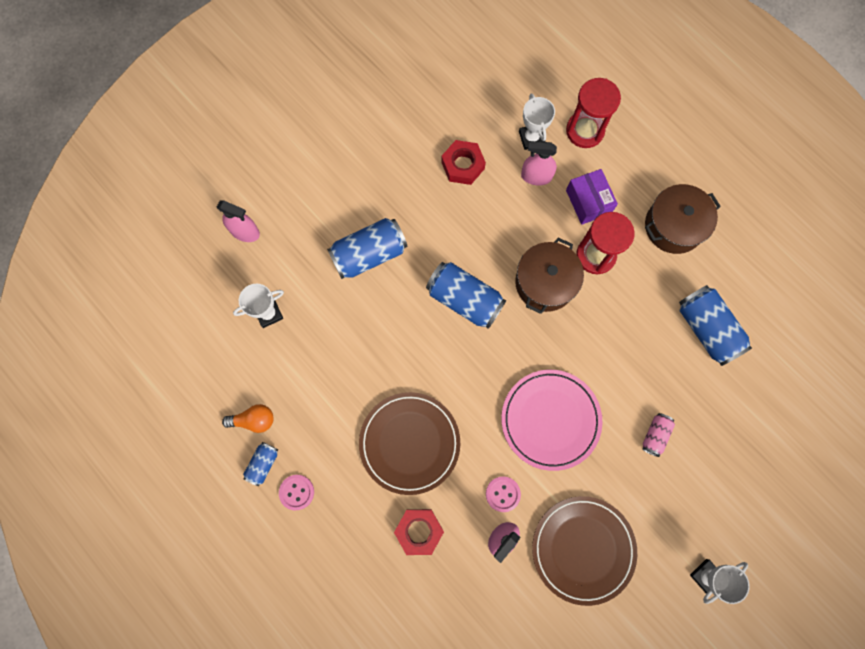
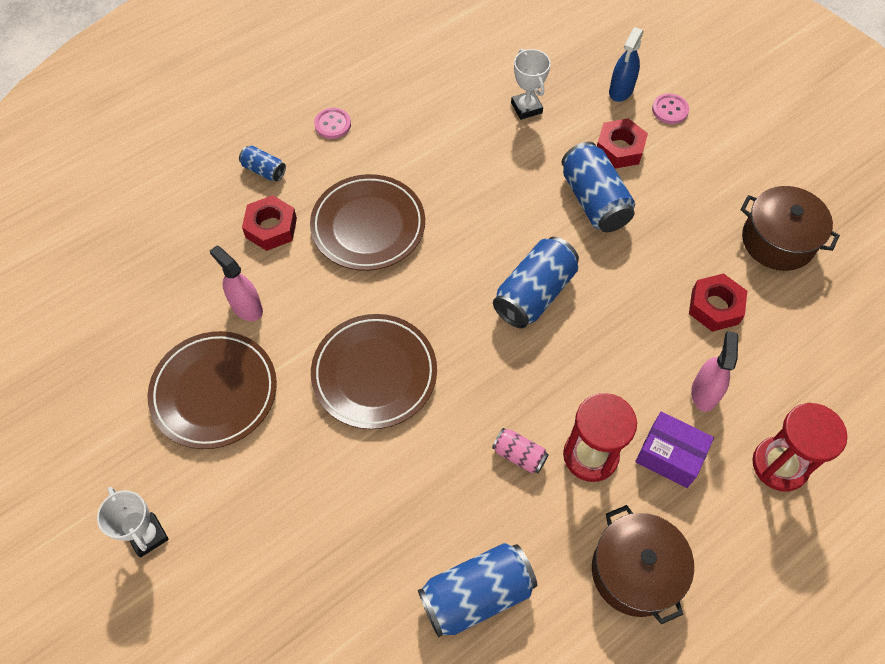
camera: 95 degrees right, 15 degrees down
(245, 232) = (621, 90): pink spray bottle -> blue spray bottle
(254, 420) = (412, 92): orange light bulb -> none
(263, 464) = (366, 98): blue can -> blue can (264, 170)
(312, 233) = (619, 149): none -> red nut
(503, 494) = (295, 313): pink button -> pink button (670, 110)
(531, 138) = (761, 393): white trophy -> none
(545, 282) = (553, 387): brown pot -> brown pot (778, 241)
(550, 420) = (374, 373): pink plate -> brown plate
(588, 202) = (669, 455): purple box -> purple box turned 45 degrees clockwise
(655, 435) = (337, 498): pink can -> pink can (519, 455)

